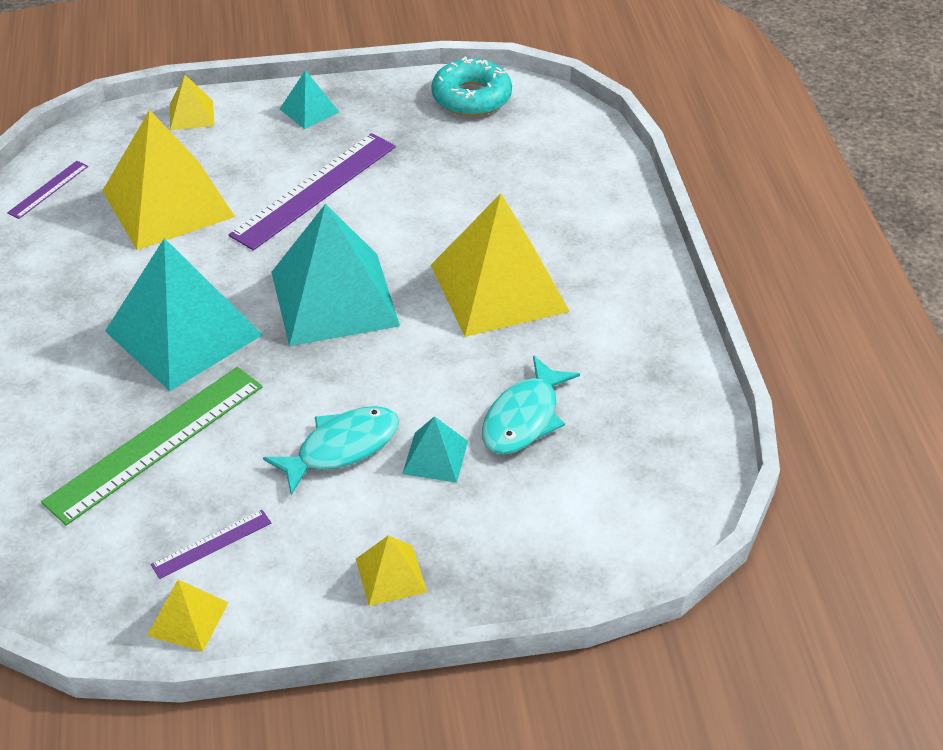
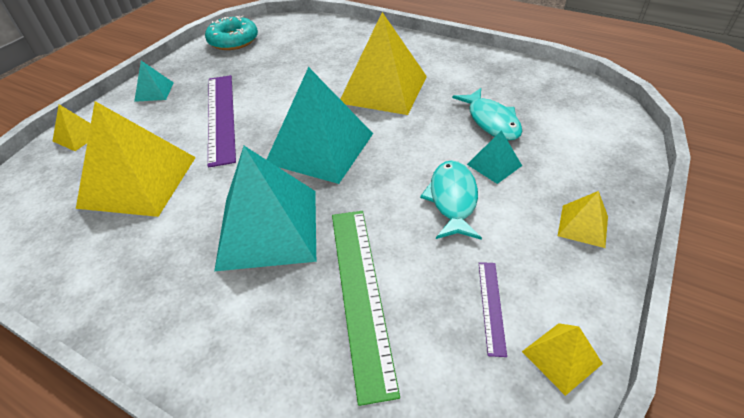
camera: 50 degrees left, 0 degrees up
(48, 189) = (27, 237): purple ruler -> none

